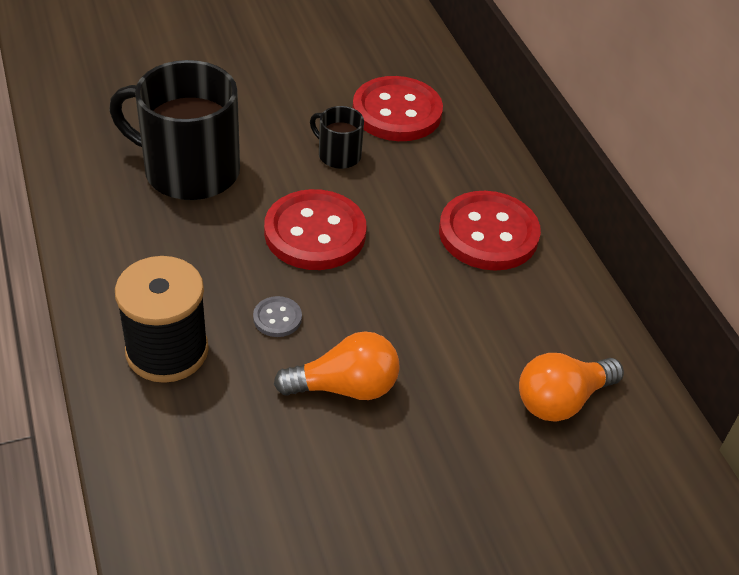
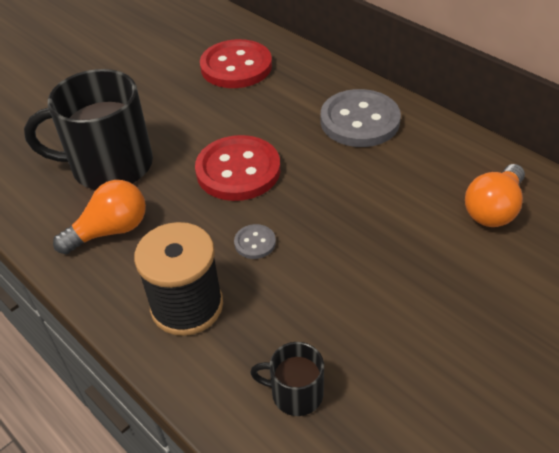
camera: 20 degrees left, 0 degrees up
(338, 155) = (215, 111): black mug -> black mug (295, 393)
(345, 387) = (341, 269): orange light bulb -> orange light bulb (110, 231)
(488, 234) = (359, 121): red button -> grey button

